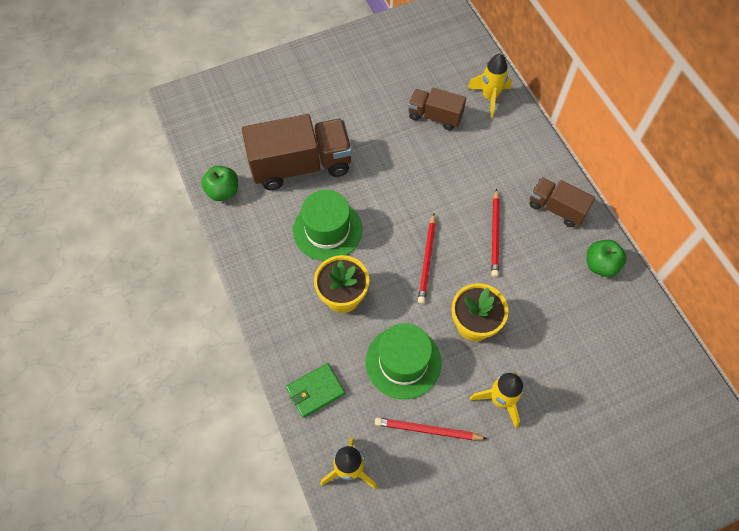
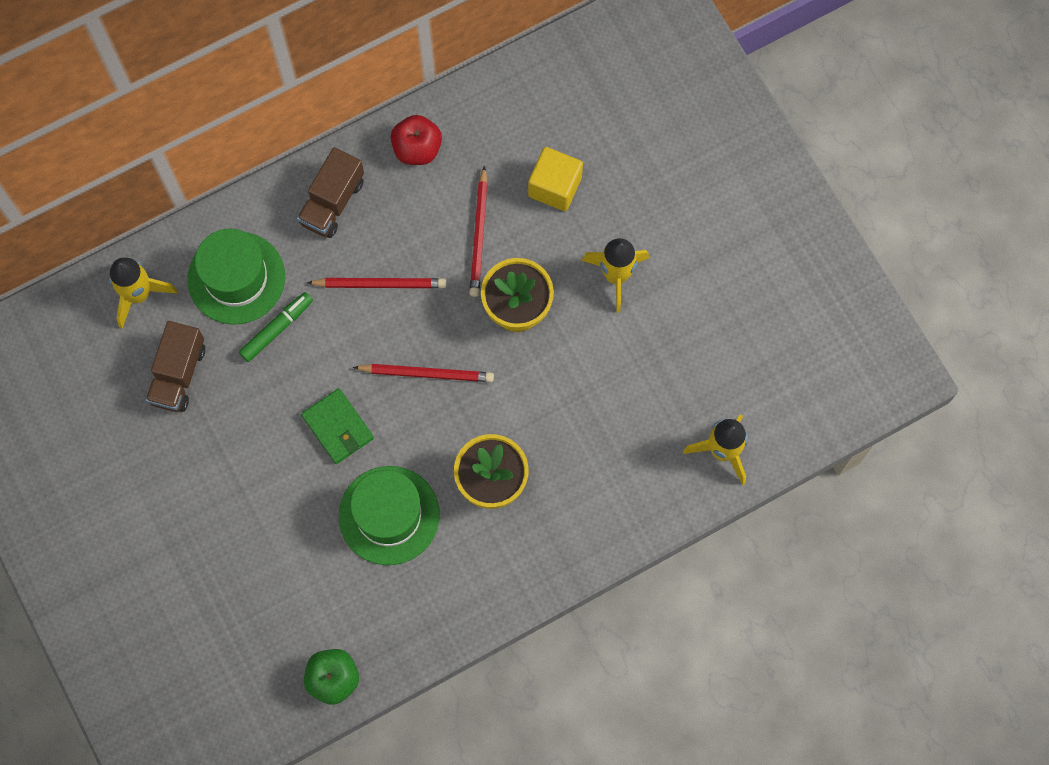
camera: 95 degrees left, 10 degrees up
(301, 165) = (280, 567): brown truck -> none
(315, 391) = (628, 504): green wallet -> green wallet (338, 427)
(403, 362) = (578, 396): green hat -> green hat (236, 278)
(428, 430) = (663, 361): red pencil -> red pencil (479, 234)
(464, 171) = (276, 329): none -> green marker
(574, 360) = (555, 187): none -> yellow cube
(600, 265) = (417, 149): green apple -> red apple

